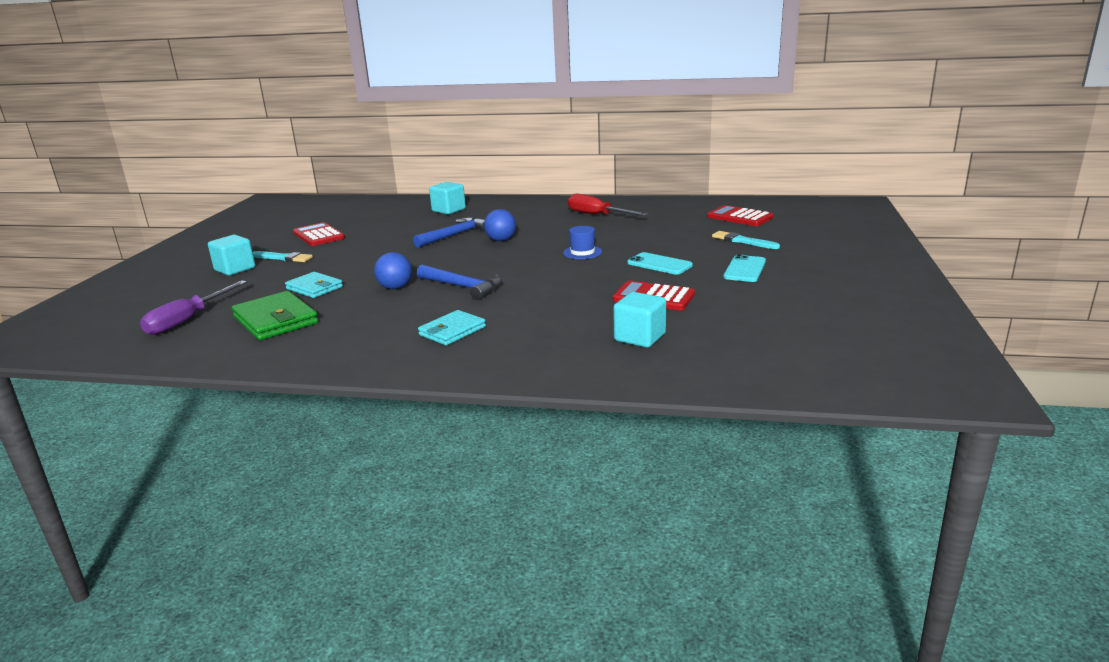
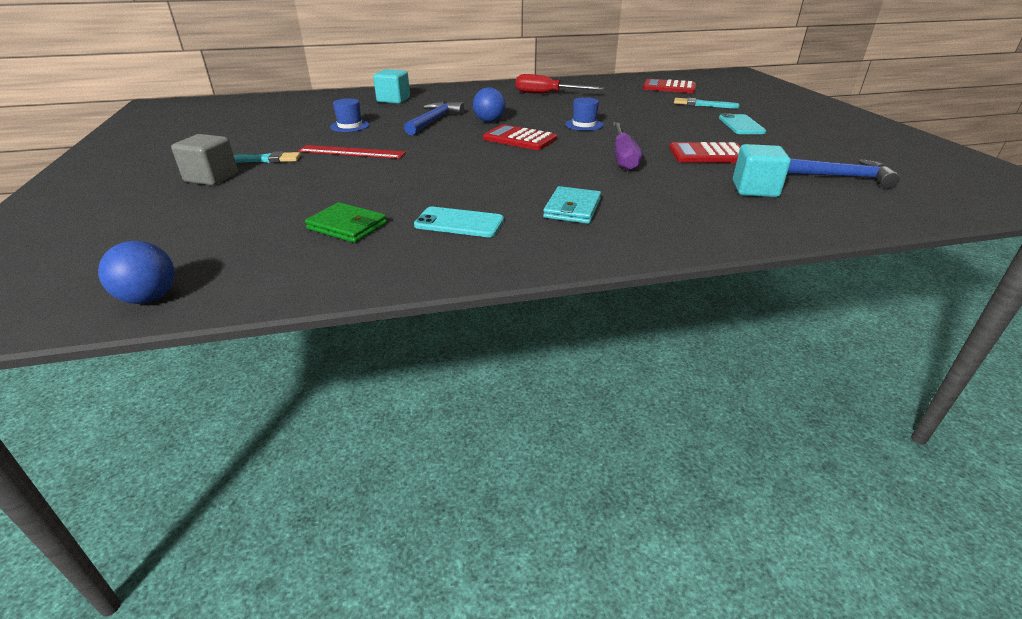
camera: 25 degrees left, 10 degrees up
(188, 320) = (221, 243): purple screwdriver -> purple screwdriver (623, 158)
(235, 269) = (211, 178): turquoise cube -> grey cube
(276, 320) = (347, 226): green wallet -> green wallet, size x0.66
(314, 288) = (347, 186): turquoise wallet -> none
(319, 235) = (275, 134): red calculator -> red calculator (519, 139)
(353, 258) = (351, 152): none -> red ruler
(381, 233) = (350, 126): none -> blue hat
(395, 287) = (444, 175): blue ball -> blue ball (149, 298)
(463, 287) = (516, 166): blue hammer -> blue hammer (837, 177)
(659, 264) = (667, 128): turquoise phone -> turquoise phone (459, 223)

